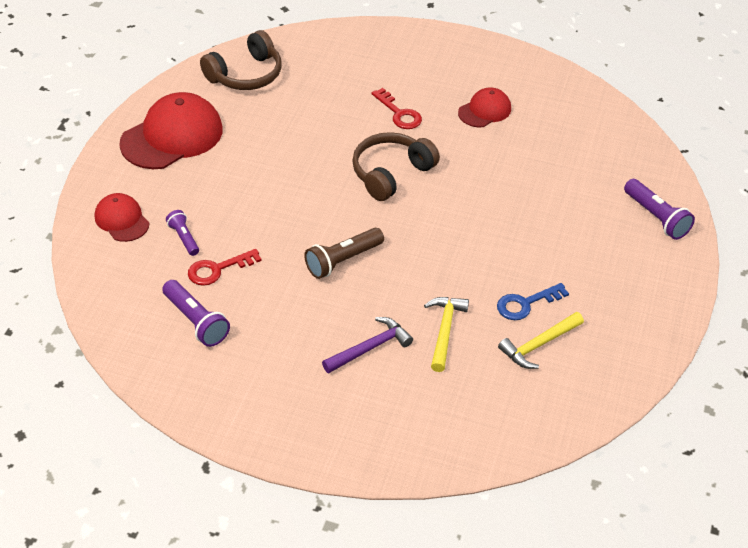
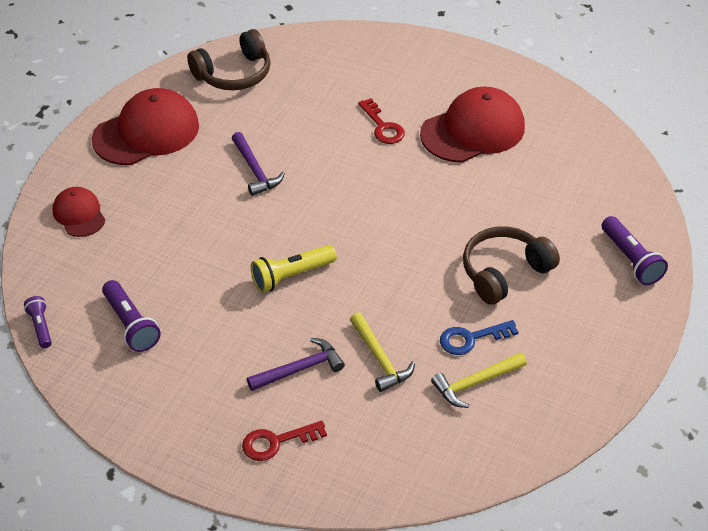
camera: 10 degrees right, 0 degrees up
(184, 238) = (136, 238): purple flashlight -> purple flashlight (40, 327)
(218, 269) = (164, 273): red key -> red key (277, 442)
(286, 164) = (255, 170): none -> purple hammer
(343, 260) = (291, 276): brown flashlight -> yellow flashlight
(391, 173) = (360, 189): brown headphones -> brown headphones (504, 272)
(444, 331) = (380, 359): yellow hammer -> yellow hammer turned 135 degrees clockwise
(484, 110) = (473, 130): red cap -> red cap, size x1.82

